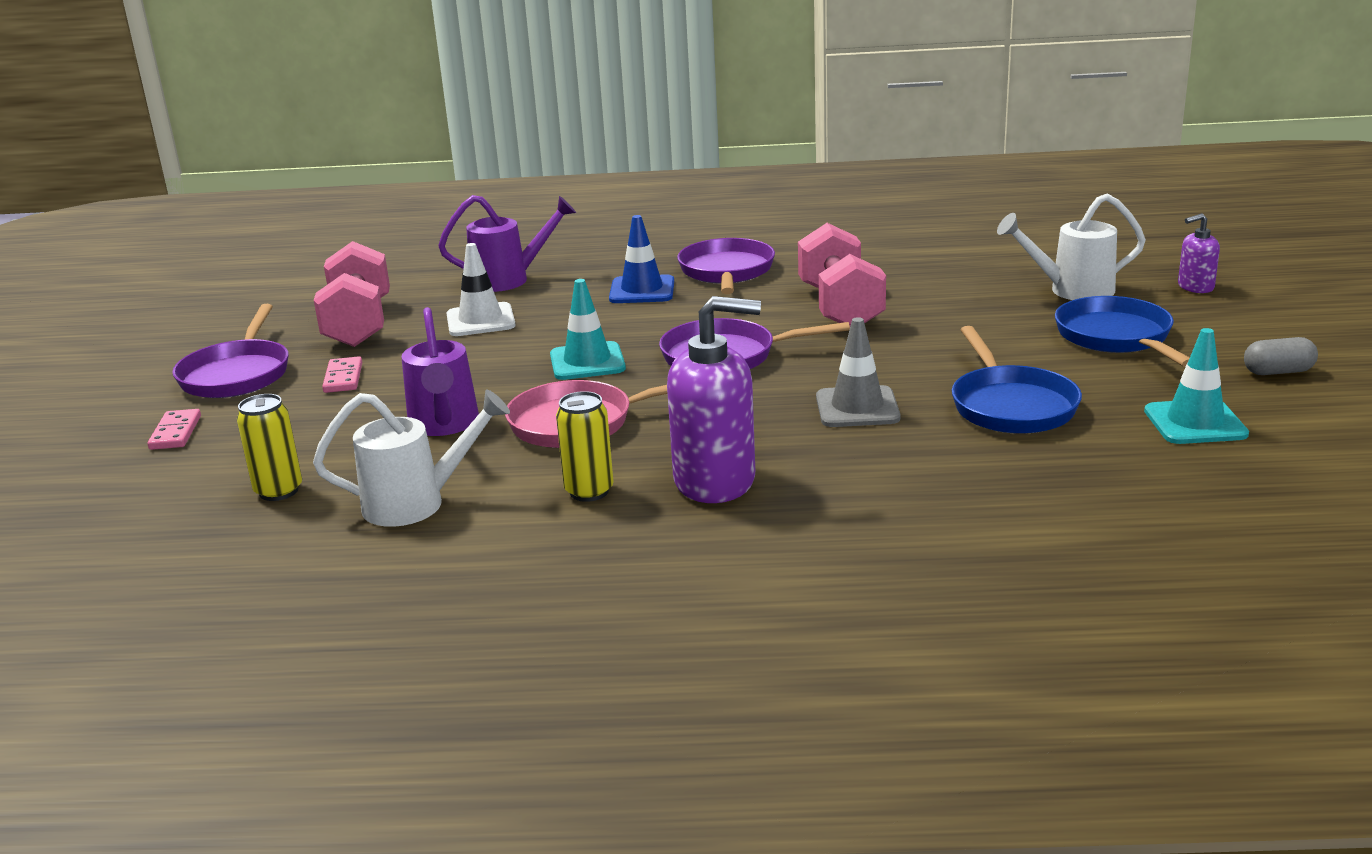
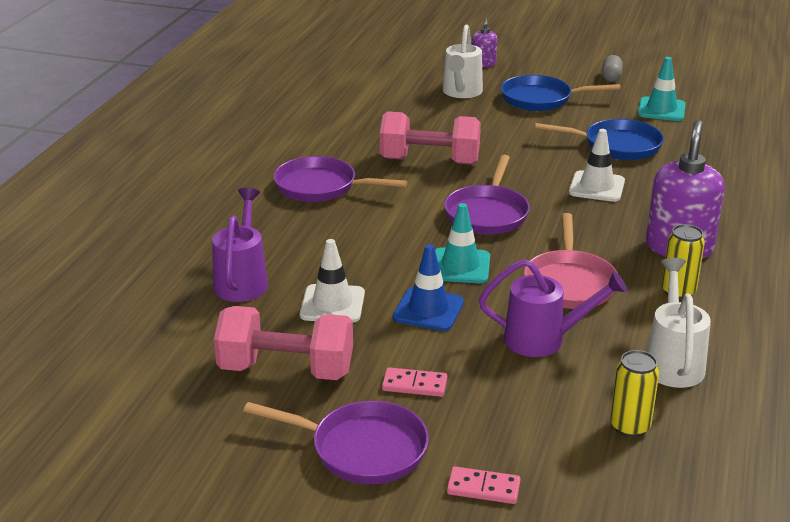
camera: 75 degrees left, 5 degrees up
(642, 290) = (328, 225): blue traffic cone -> blue traffic cone (428, 310)
(857, 408) = (596, 187): grey traffic cone -> white traffic cone

